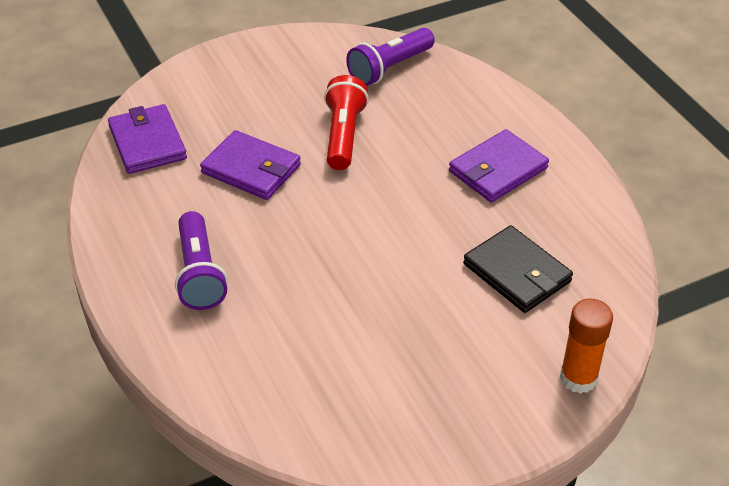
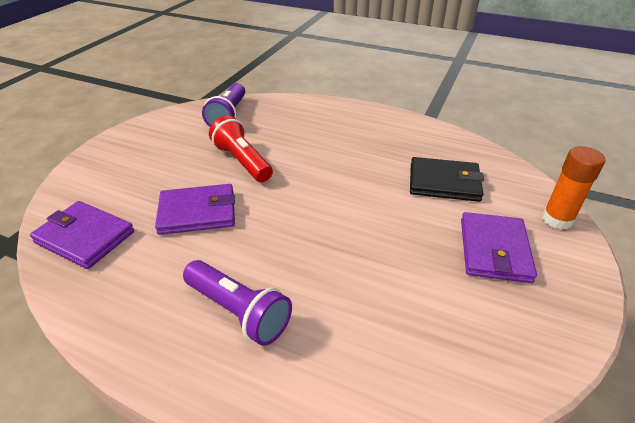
camera: 40 degrees left, 5 degrees down
(497, 170) = (359, 137): purple wallet -> purple wallet (494, 250)

